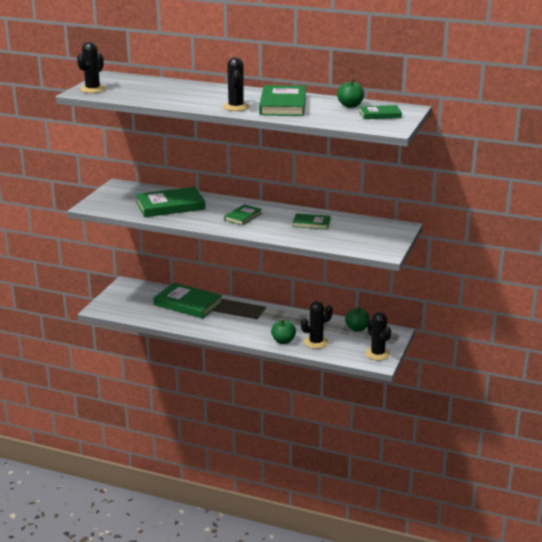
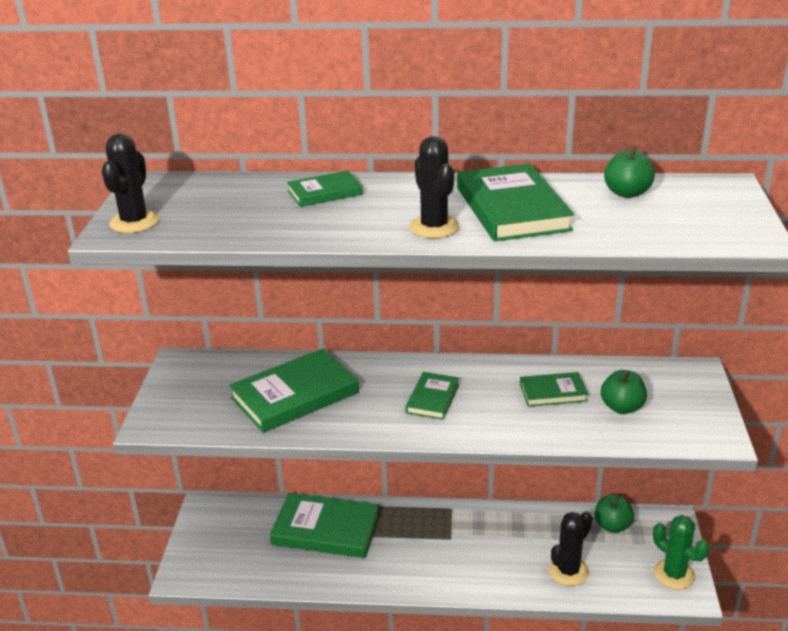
camera: 15 degrees left, 5 degrees up
(283, 341) = (517, 580): green apple -> green apple (622, 407)
(377, 354) = (674, 574): black cactus -> green cactus
(380, 114) = (697, 207): green book -> green book (325, 192)

